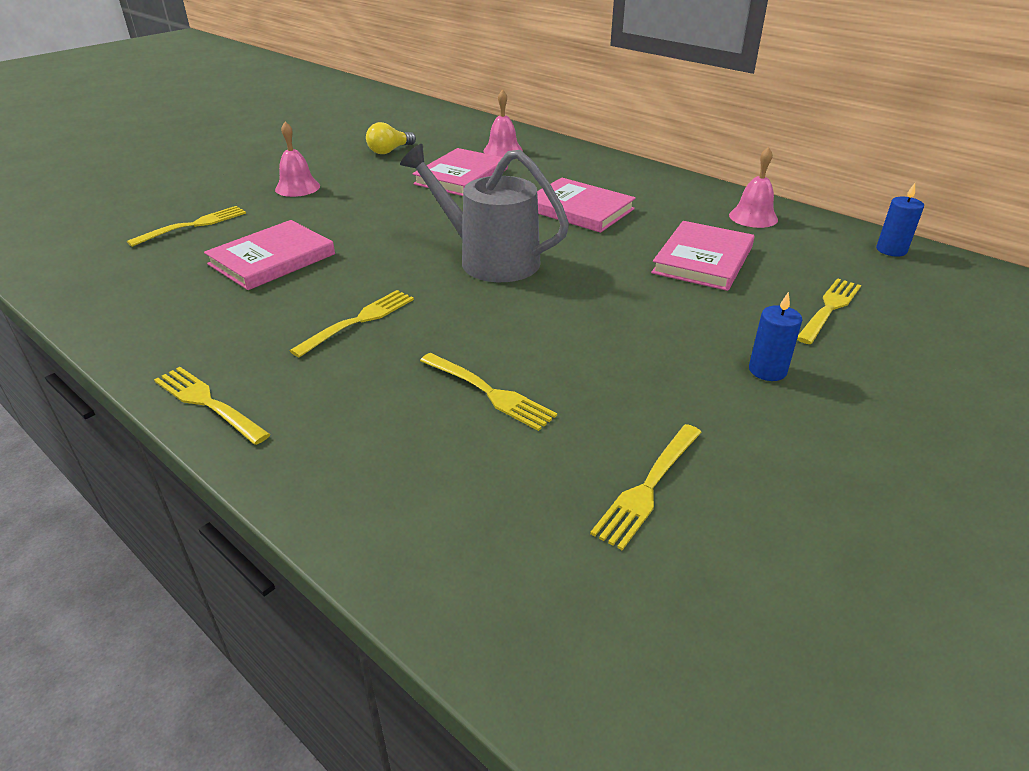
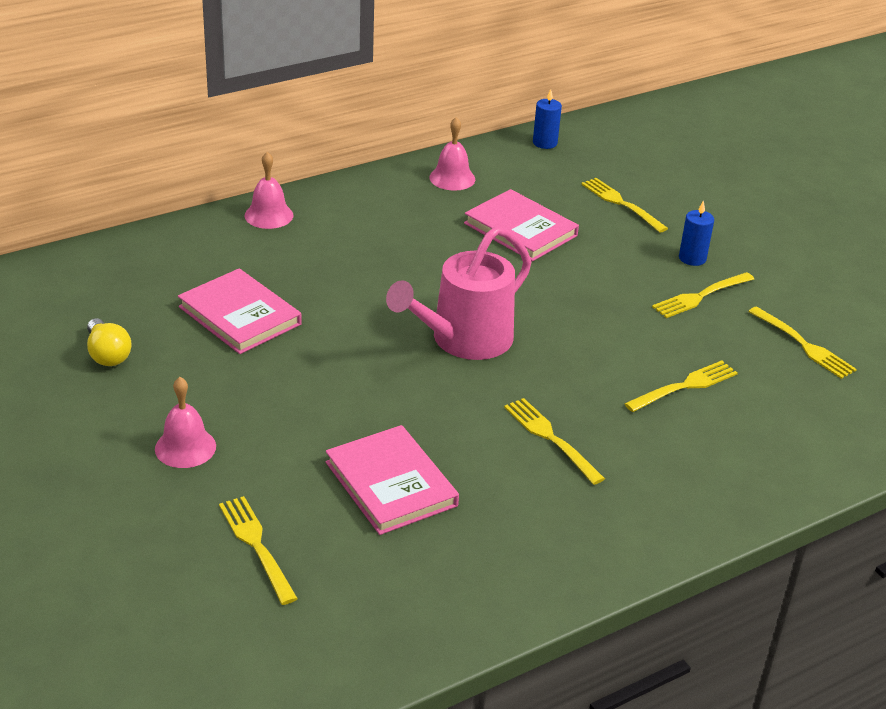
camera: 75 degrees left, 0 degrees up
(207, 403) = (657, 540): yellow fork -> yellow fork (700, 296)
(490, 259) = (464, 340): grey watering can -> pink watering can
(503, 150) = (177, 269): pink bell -> pink bell (269, 215)
(579, 209) = (380, 262): pink book -> none

